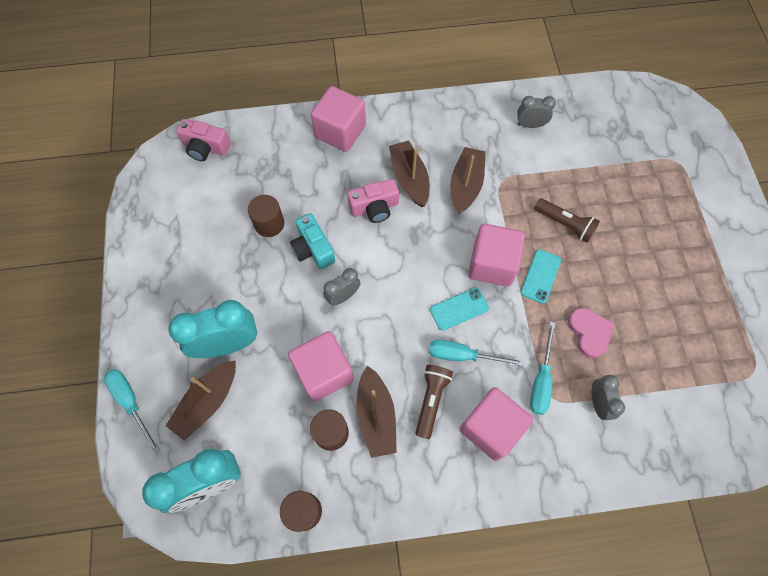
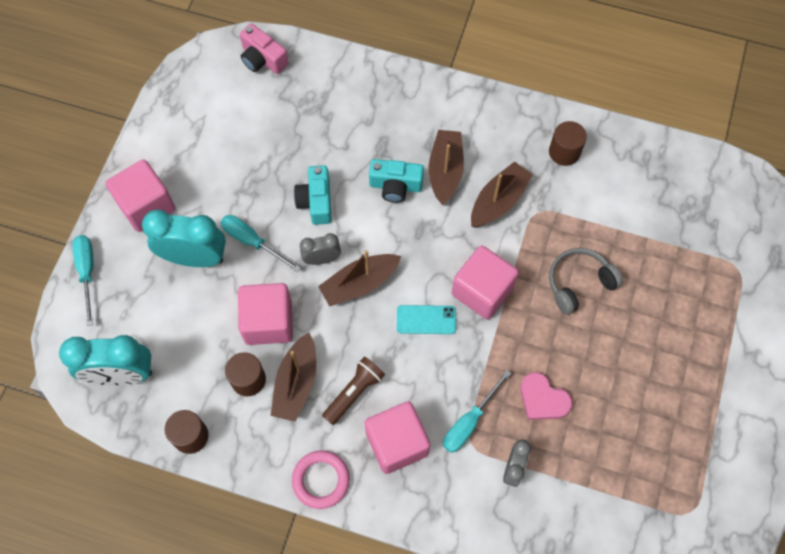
camera: 25 degrees right, 0 degrees up
(207, 402) = (152, 302): brown boat -> brown boat (359, 284)
(269, 224) = (287, 159): brown cylinder -> brown cylinder (564, 152)
(340, 131) = (401, 95): pink cube -> pink cube (146, 206)
(374, 208) = (395, 186): pink camera -> turquoise camera
(442, 494) = (321, 480): none -> pink ring
(463, 355) = (406, 365): turquoise screwdriver -> turquoise screwdriver (252, 242)
(530, 125) = (600, 166): grey clock -> none
(540, 276) = (524, 323): turquoise phone -> none
(565, 224) = (579, 283): brown flashlight -> grey headphones
(589, 332) = (543, 399): pink heart -> pink heart turned 120 degrees clockwise

